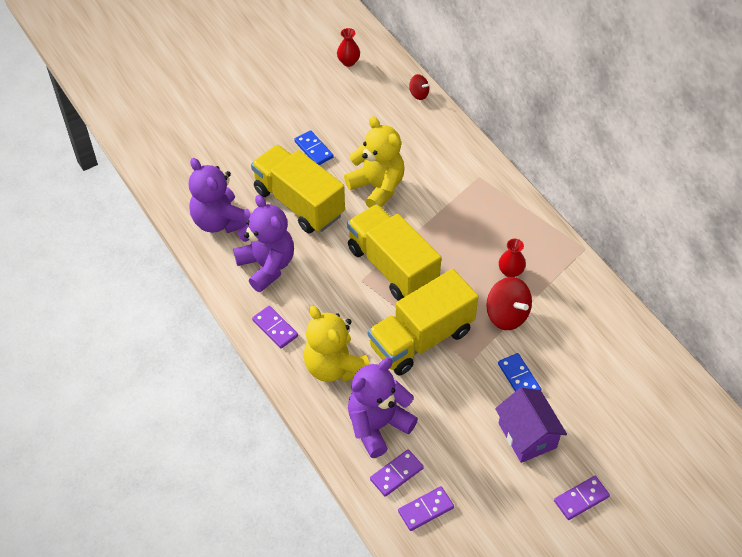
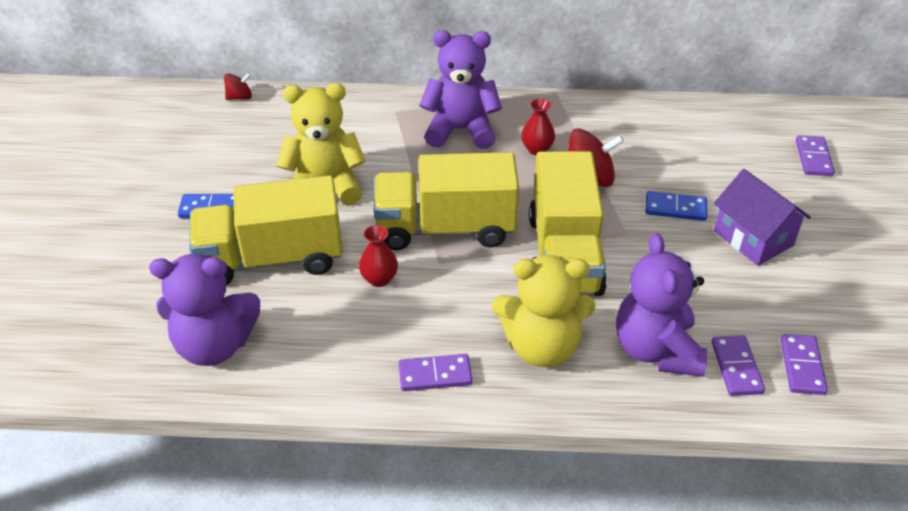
camera: 55 degrees left, 10 degrees down
(267, 266) = (333, 335): purple teddy bear -> purple teddy bear (461, 130)
(348, 62) = (127, 122): red vase -> red vase (379, 279)
(527, 435) = (753, 238): purple house -> purple house turned 45 degrees clockwise
(581, 499) = (857, 239): purple domino -> purple domino (813, 158)

